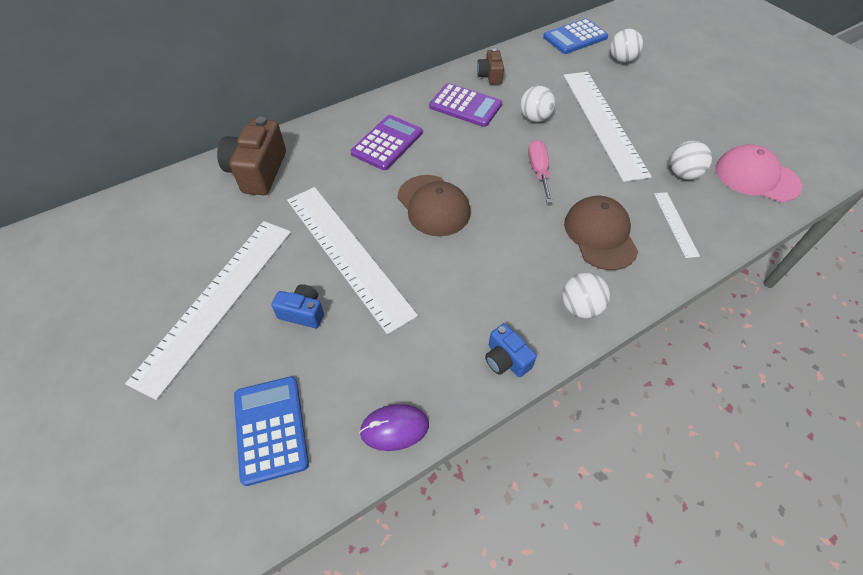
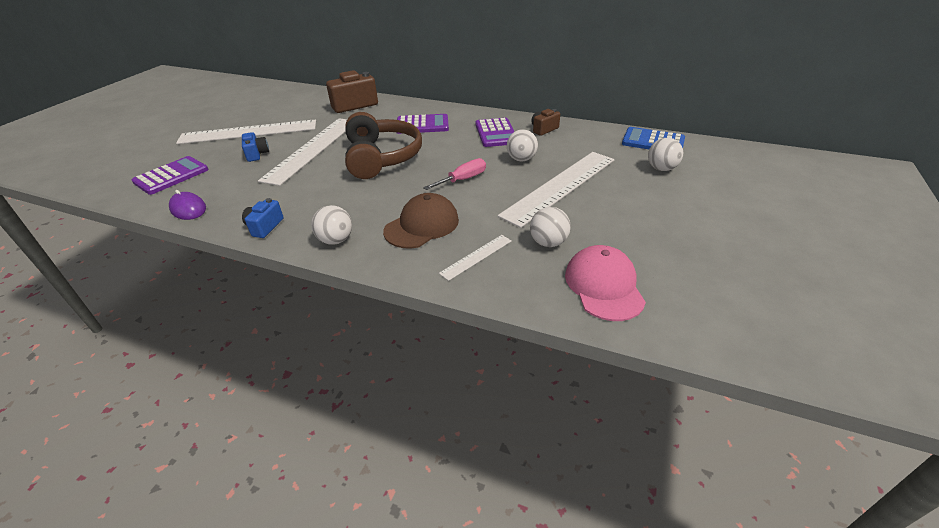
camera: 55 degrees right, 15 degrees down
(270, 429) = (171, 176): blue calculator -> purple calculator
(433, 205) = (382, 157): brown cap -> brown headphones

